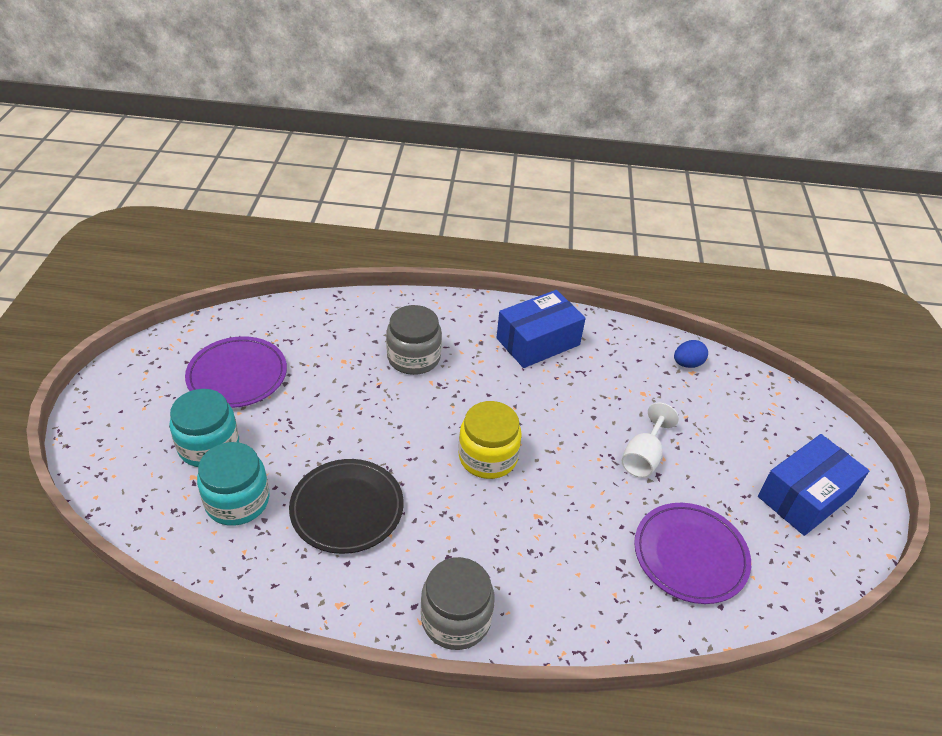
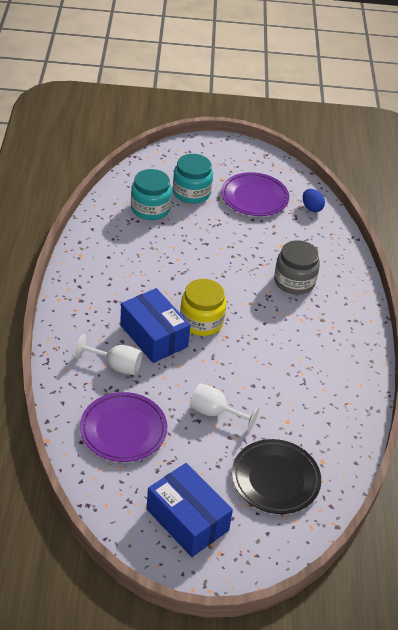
camera: 85 degrees right, 0 degrees up
(347, 509) = (149, 254): black plate -> black plate (275, 479)
(456, 619) = (71, 304): grey jar -> none
(538, 342) = (333, 355): blue box -> blue box (153, 336)
(579, 560) = (116, 366): none -> white goblet
(687, 364) = (333, 459): blue egg -> blue egg (311, 208)

